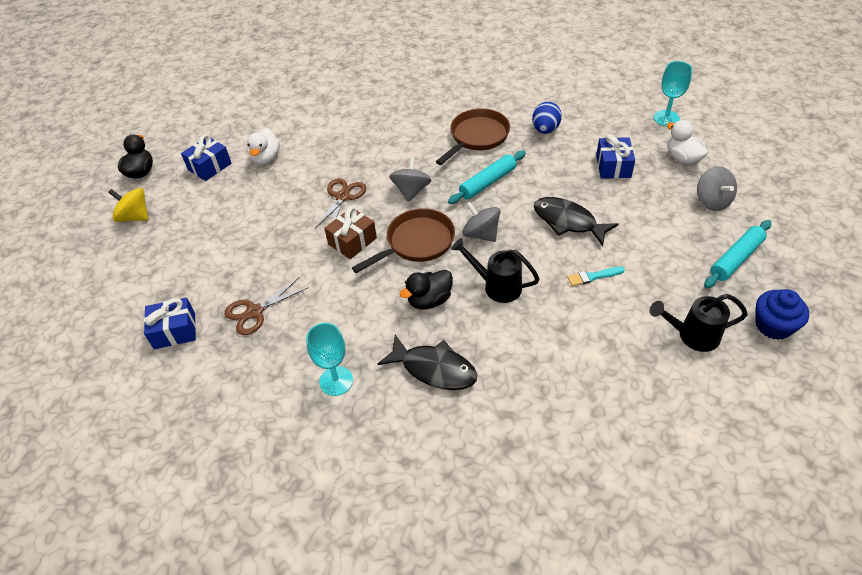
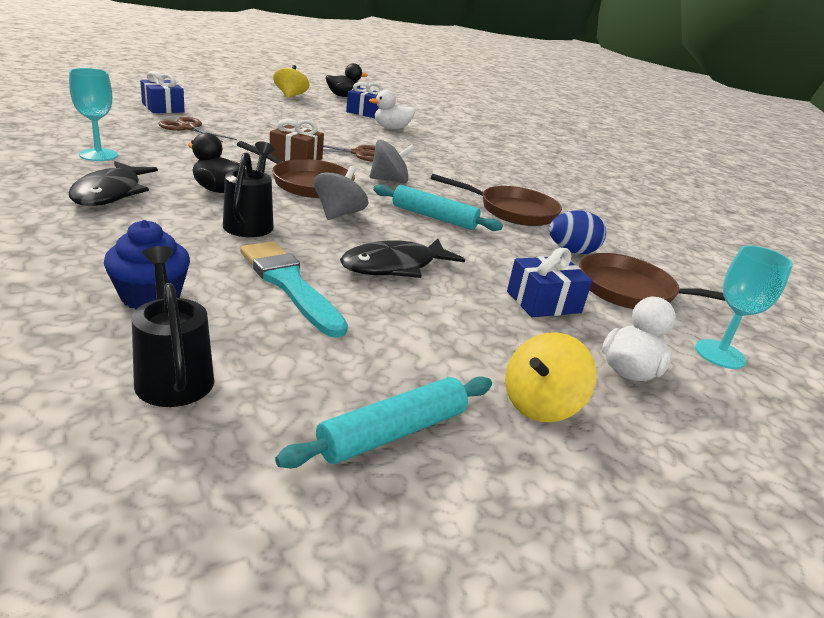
camera: 60 degrees right, 20 degrees down
(568, 222) = (394, 266): black fish -> black fish turned 135 degrees counterclockwise
(593, 276) = (289, 284): turquoise brush -> turquoise brush, size x1.99
(599, 123) = (631, 291): none -> brown pan
(712, 201) = (540, 404): grey spinning top -> yellow spinning top
(736, 259) = (393, 432): turquoise rolling pin -> turquoise rolling pin turned 60 degrees counterclockwise
(773, 325) = (209, 484): blue cupcake -> blue cupcake (151, 296)

